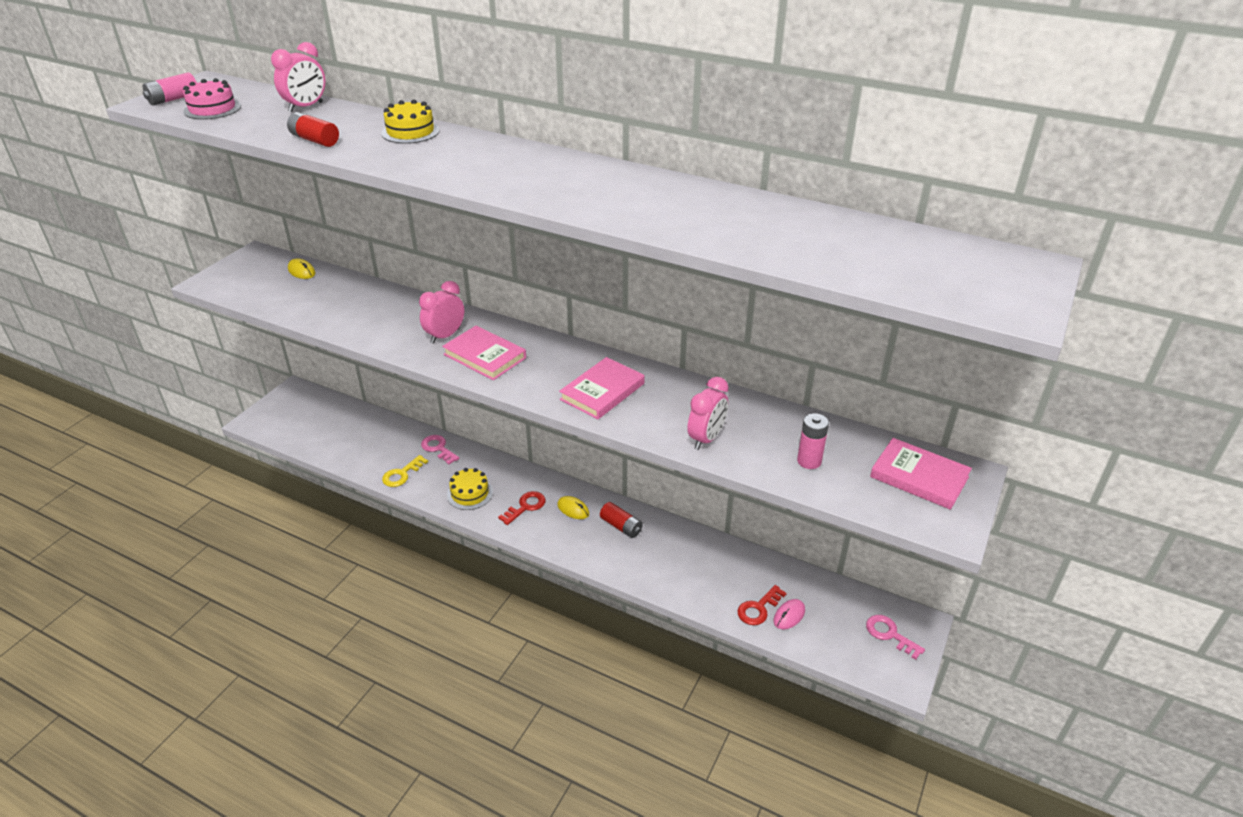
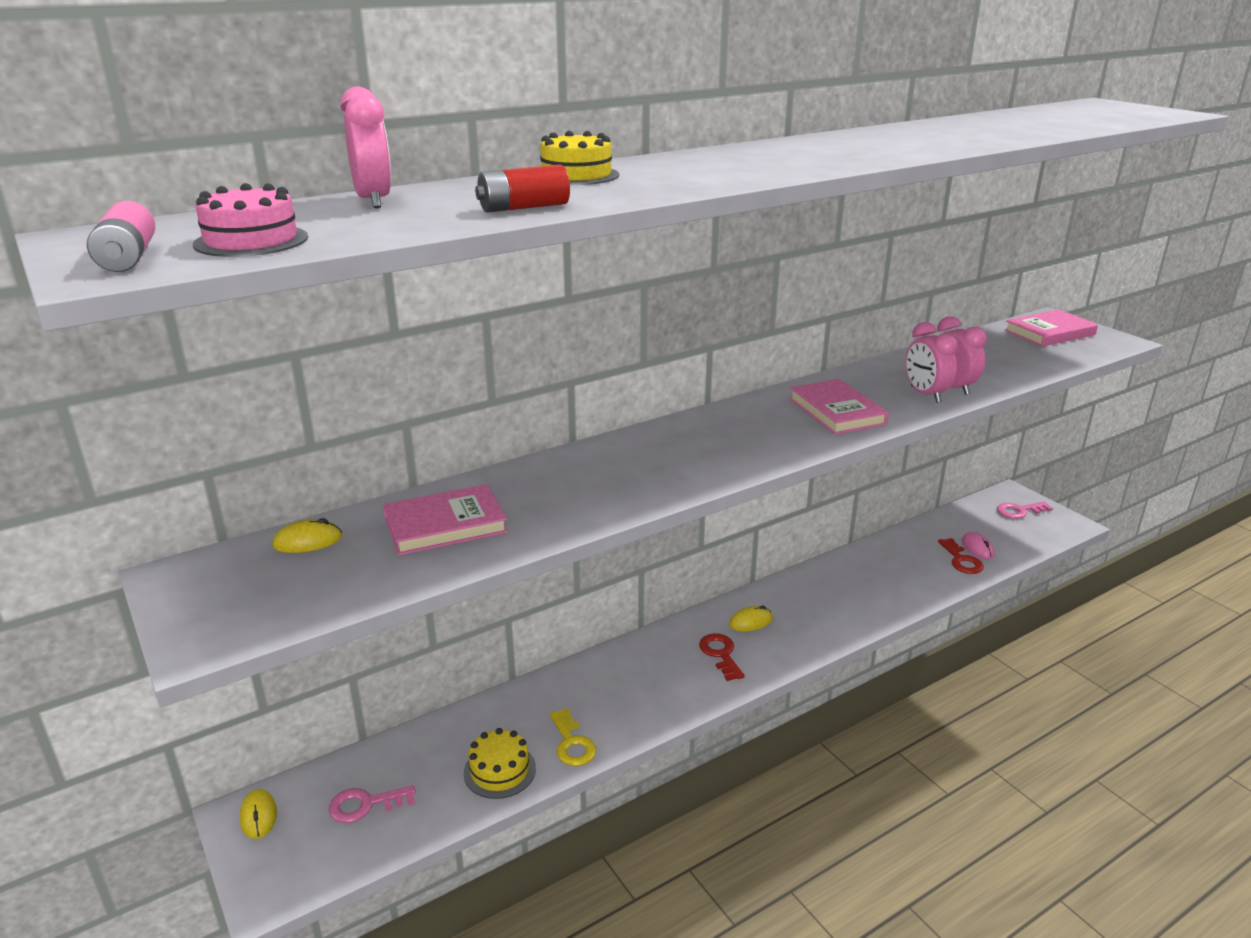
camera: 60 degrees left, 10 degrees down
(296, 395) = (258, 816): none -> yellow mouse
(438, 448) = (547, 694): pink key -> pink key (365, 805)
(445, 336) = (633, 469): pink clock -> pink clock (925, 394)
(470, 493) = (662, 692): yellow cake -> yellow cake (499, 770)
(485, 356) = (706, 455): pink book -> pink book (445, 525)
(621, 526) = (800, 599): red battery -> none
(809, 461) = (1009, 360): pink battery -> none

